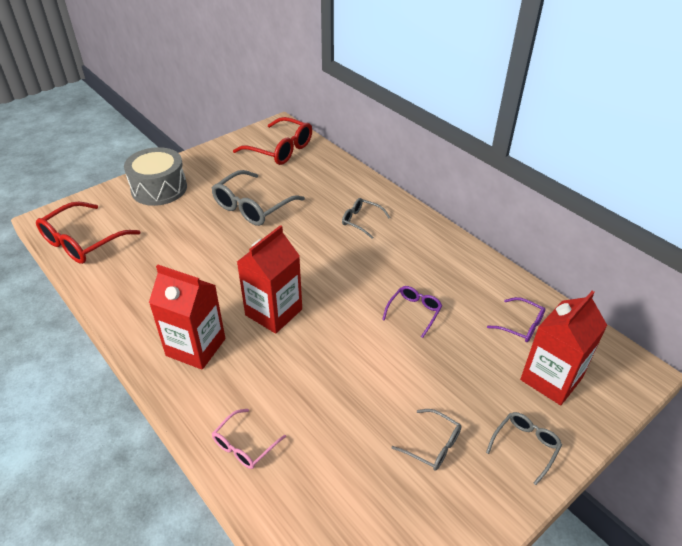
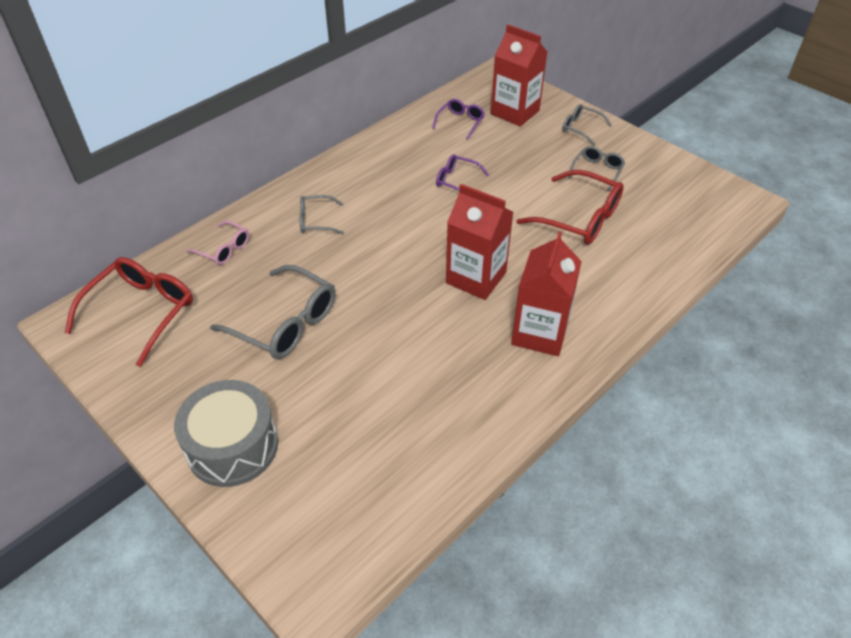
camera: 95 degrees left, 5 degrees up
(83, 241) = (369, 512): red glasses -> red glasses (578, 218)
(245, 445) = (639, 276): pink glasses -> pink glasses (223, 249)
(361, 221) = (316, 221): grey glasses -> grey glasses turned 60 degrees clockwise

